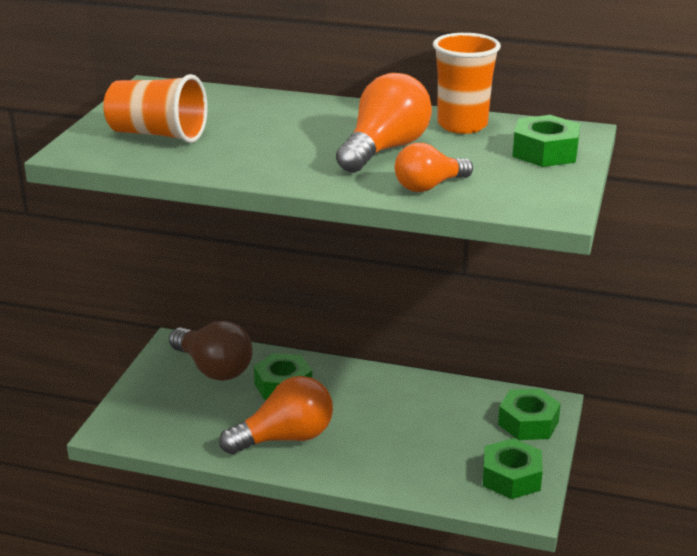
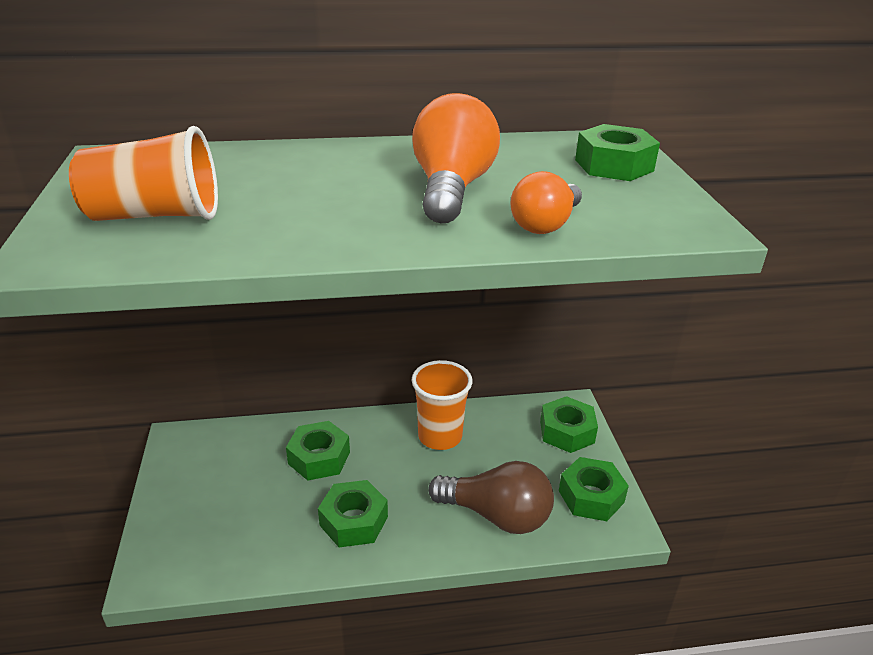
camera: 25 degrees left, 5 degrees up
(213, 369) = (235, 458): brown light bulb -> brown light bulb (496, 515)
(285, 438) = (354, 521): orange light bulb -> green nut
(462, 125) = (503, 150): orange cup -> orange cup (440, 436)

